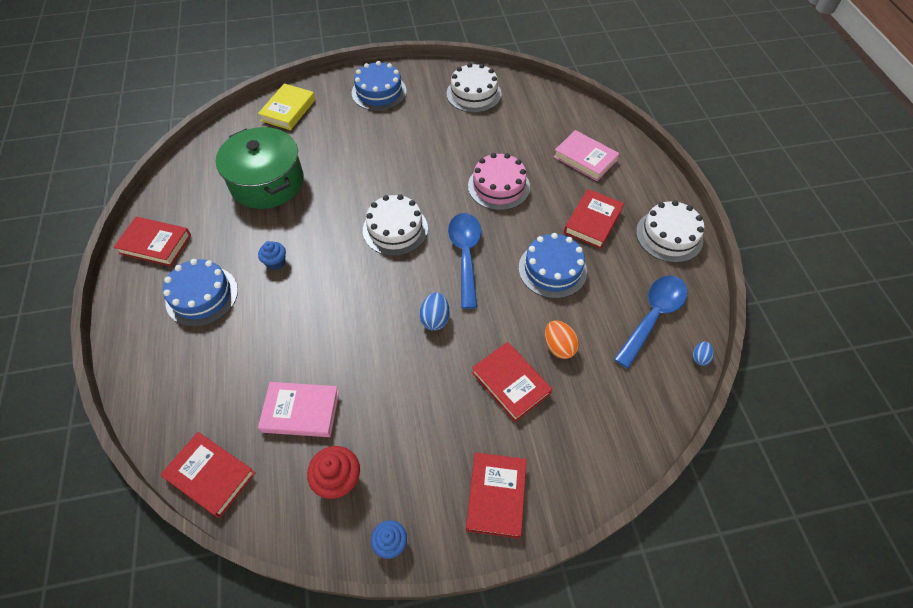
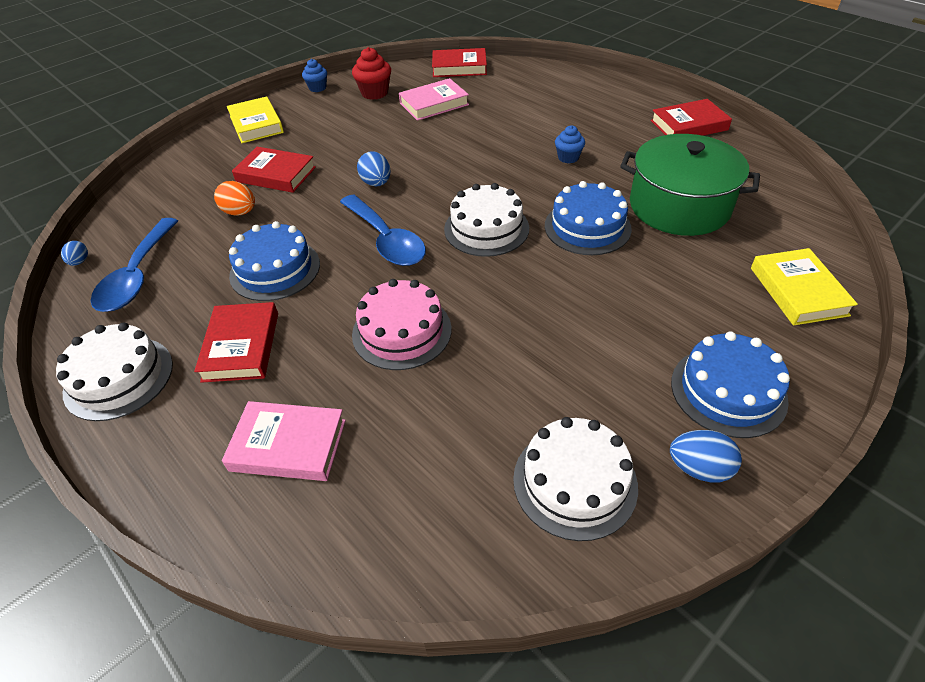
camera: 150 degrees right, 10 degrees down
(202, 296) = (595, 118): blue cake -> blue cake (587, 227)
(424, 77) = (699, 468): none -> blue egg
(496, 496) = (256, 124): red book -> yellow book

